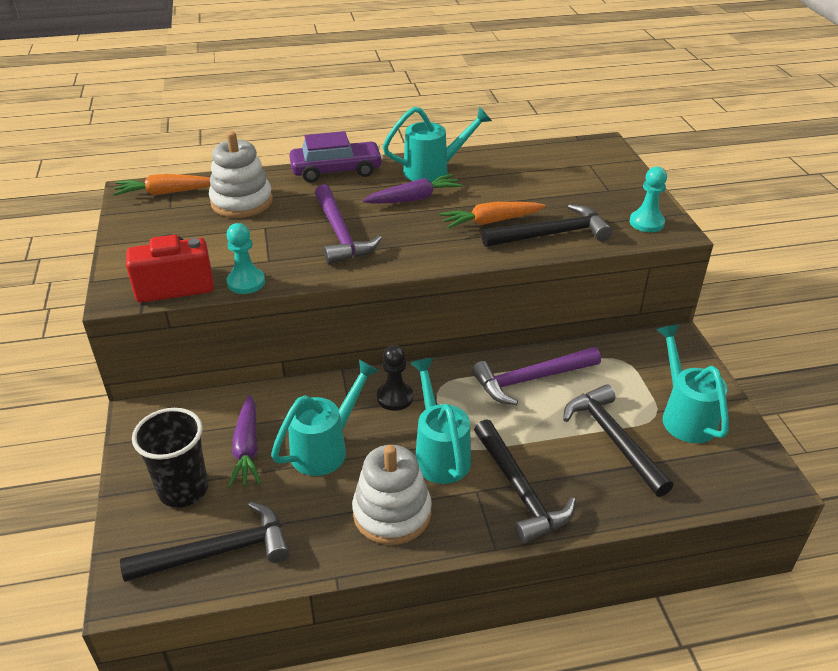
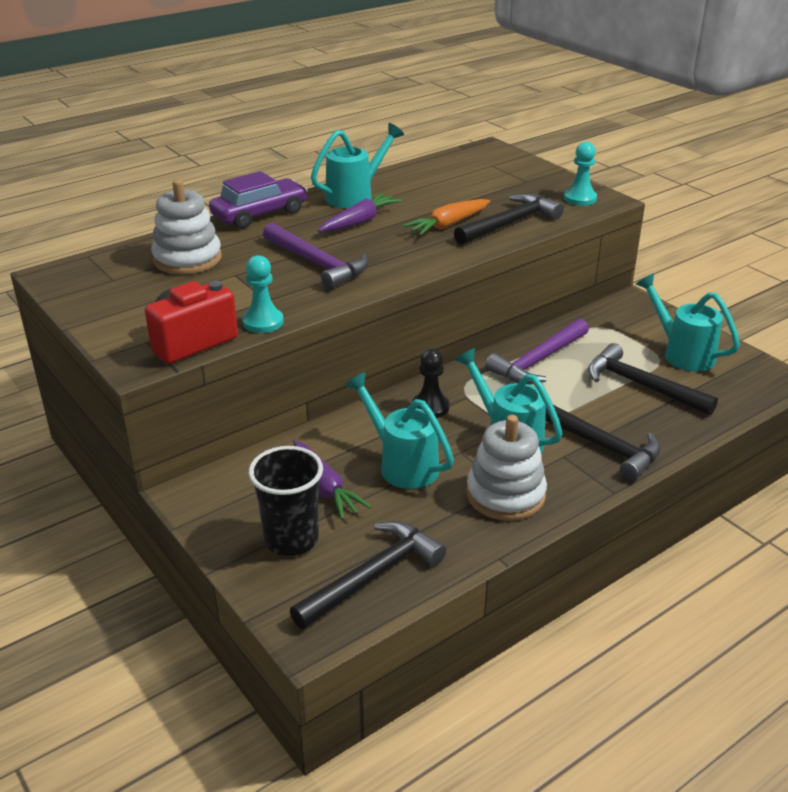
camera: 25 degrees left, 5 degrees down
(166, 193) = (94, 268): orange carrot -> none
(326, 447) = (401, 464): turquoise watering can -> turquoise watering can turned 60 degrees counterclockwise

